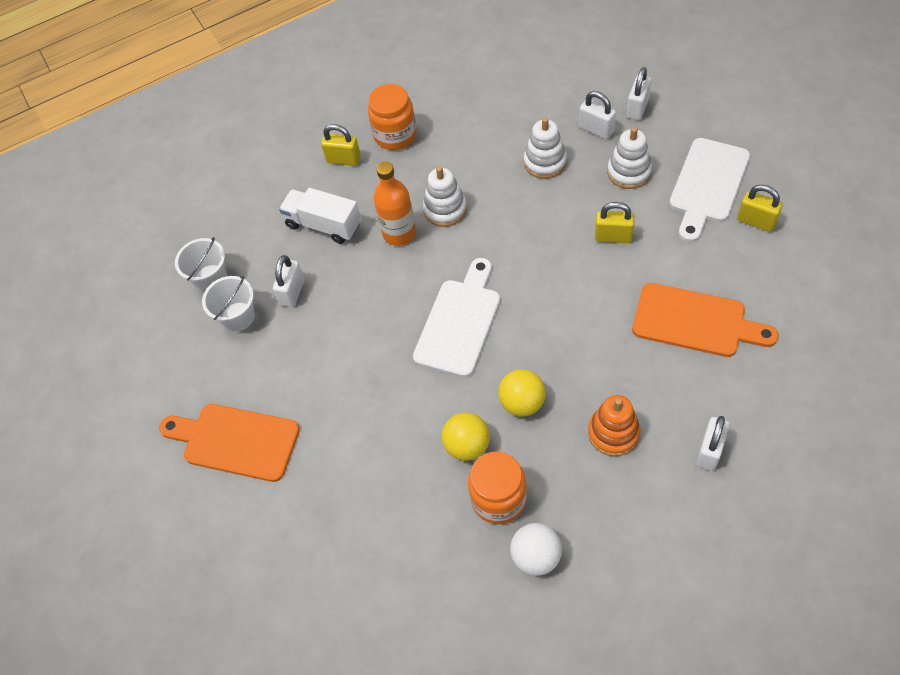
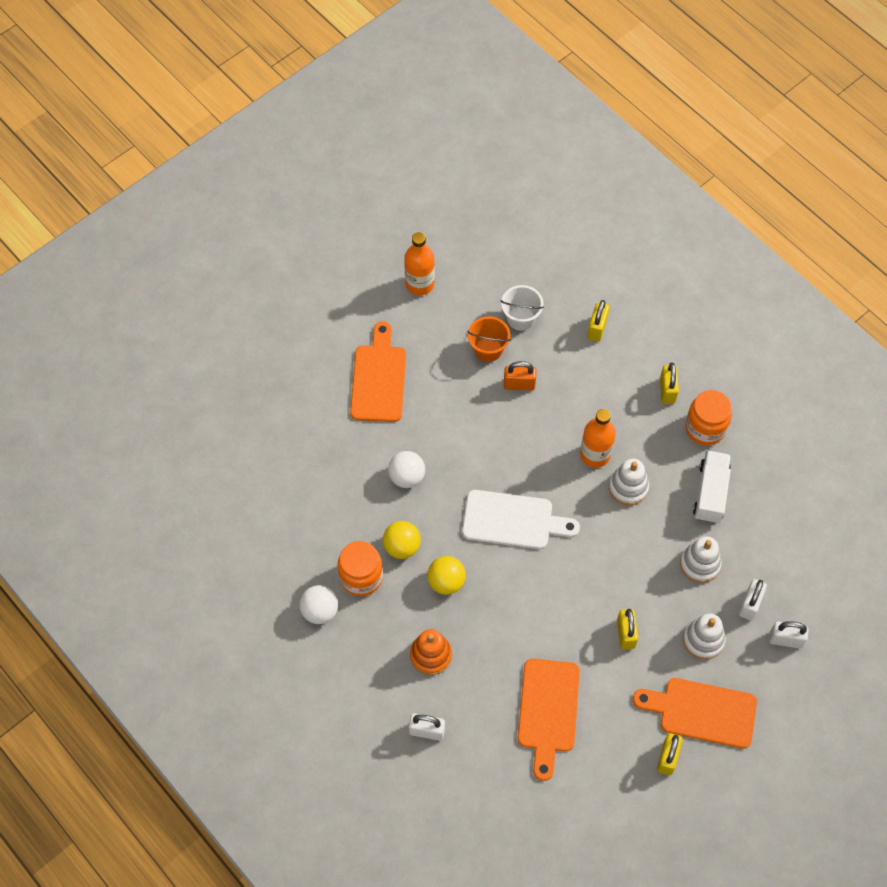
camera: 70 degrees right, 5 degrees up
(125, 377) = (419, 284): none -> orange bottle
(238, 316) = (488, 349): white bucket -> orange bucket
(250, 209) = (597, 328): none -> yellow padlock
(292, 292) = (519, 384): white padlock -> orange padlock
(324, 225) = (592, 392): white truck -> white truck (710, 493)
(376, 427) = (407, 477): none -> white ball
(707, 185) = (702, 712): white cutting board -> orange cutting board

